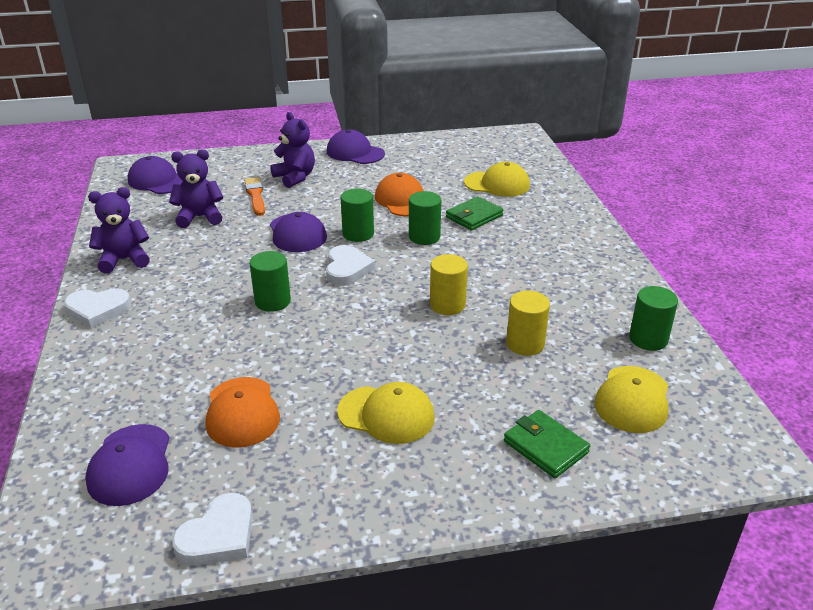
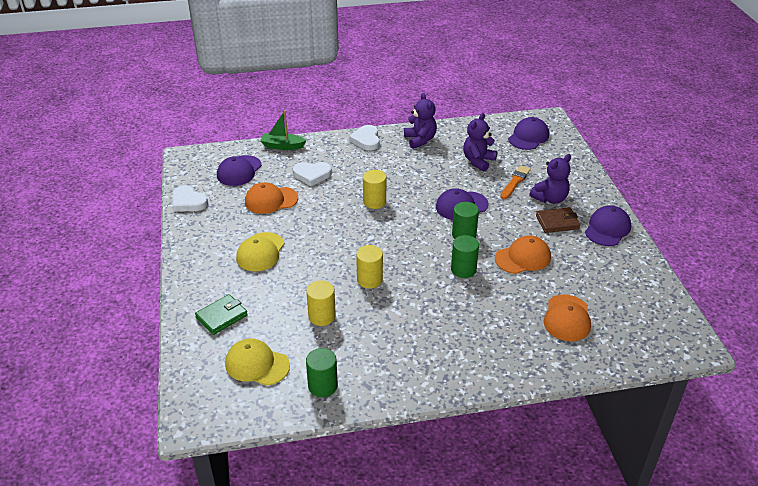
camera: 90 degrees right, 5 degrees up
(67, 408) = (282, 146): none -> green boat
(130, 465) = (239, 171): purple cap -> purple cap turned 60 degrees counterclockwise
(200, 217) = (478, 161): purple teddy bear -> purple teddy bear turned 135 degrees counterclockwise
(255, 196) = (515, 182): orange brush -> orange brush turned 45 degrees counterclockwise
(272, 301) = (374, 202): green cylinder -> yellow cylinder
(340, 177) = (557, 222): none -> brown wallet
(347, 269) = (414, 231): white heart -> white heart (312, 175)
(474, 216) = (501, 299): green wallet -> none
(497, 184) = (567, 318): yellow cap -> orange cap

